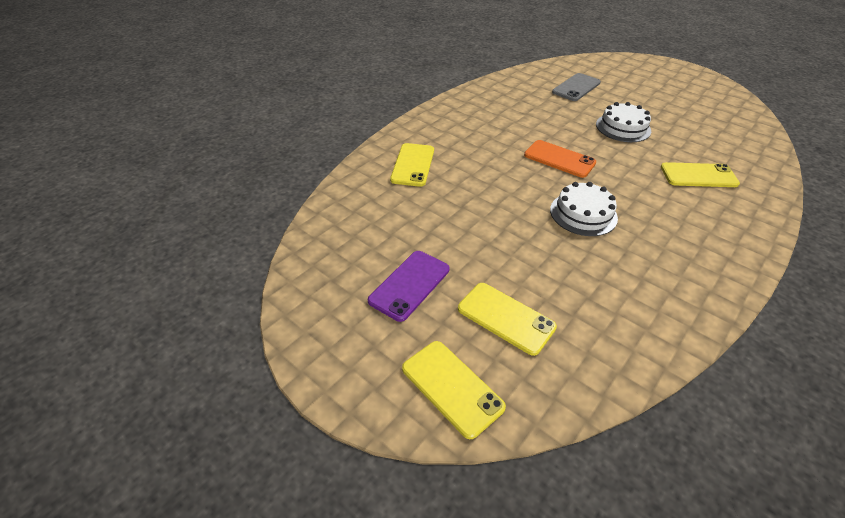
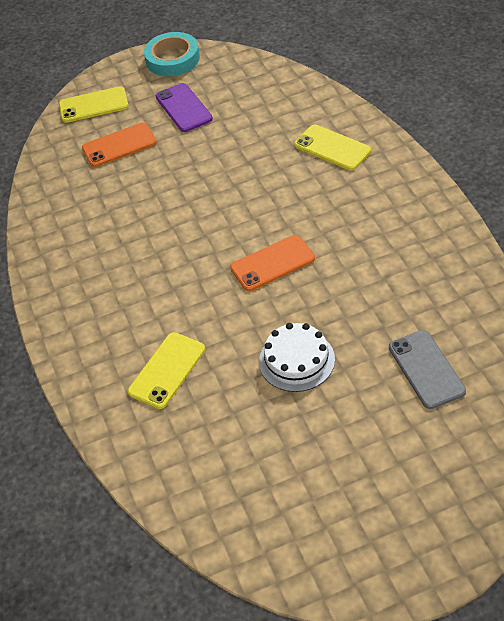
camera: 125 degrees right, 5 degrees up
(316, 338) = (172, 59): none -> turquoise tape
(505, 318) = (119, 145): yellow phone -> orange phone
(583, 213) = (182, 239): white cake -> none

